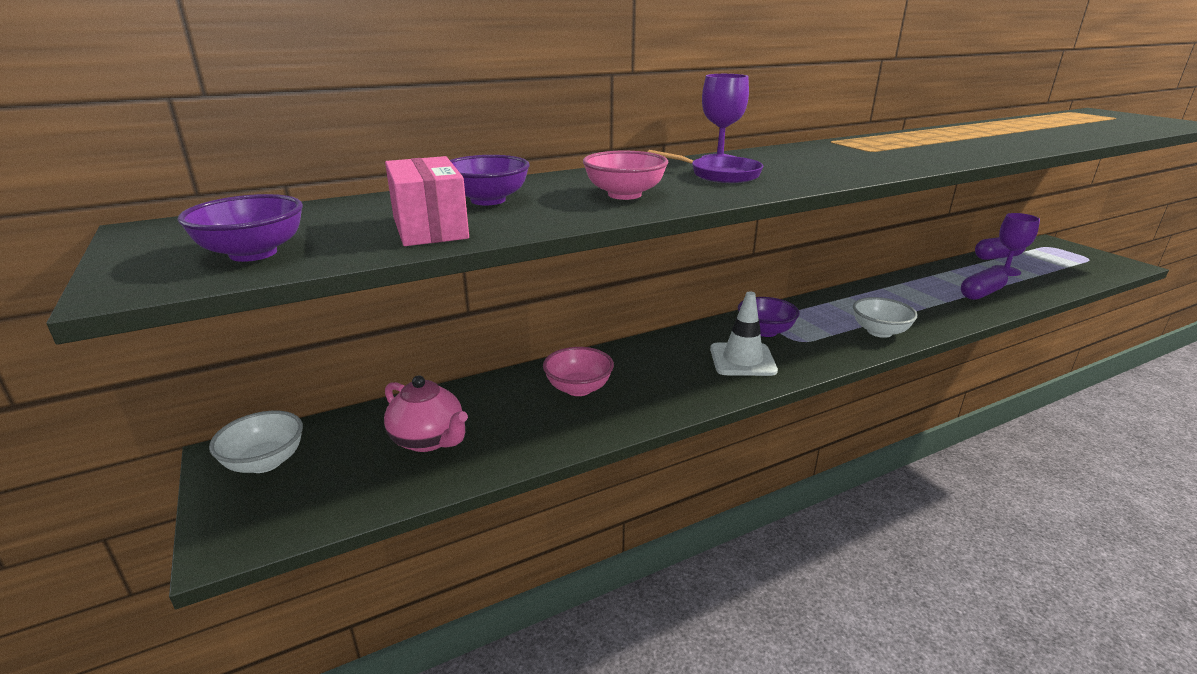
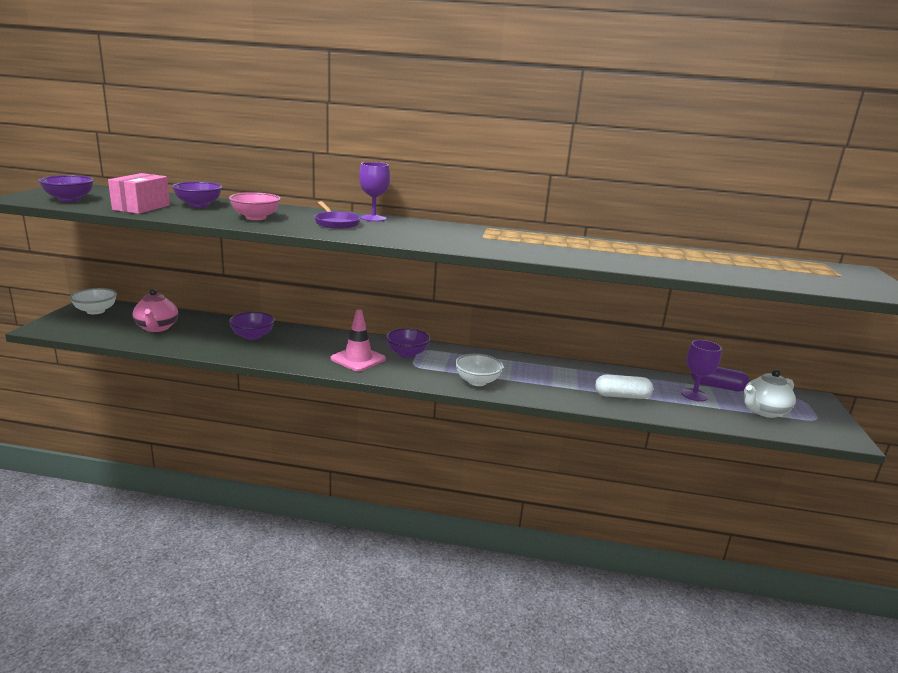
camera: 35 degrees right, 5 degrees down
(578, 388) = (252, 336): pink bowl -> purple bowl
(742, 360) = (358, 359): white traffic cone -> pink traffic cone
(981, 294) = (622, 396): purple capsule -> white capsule
(1060, 265) = (763, 411): none -> white teapot

